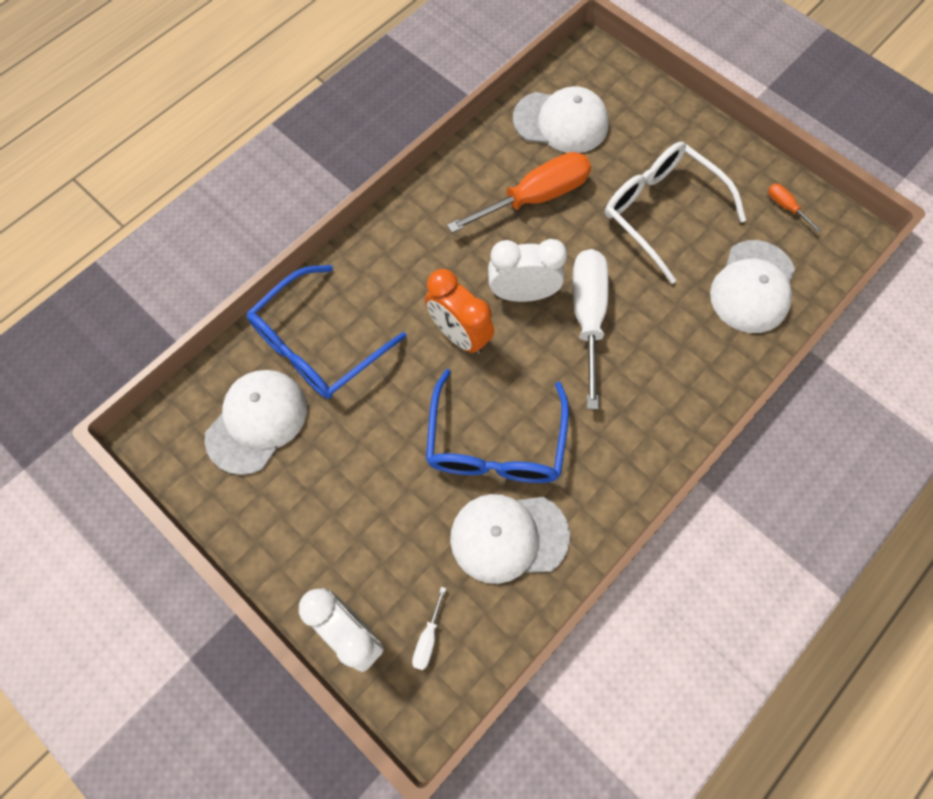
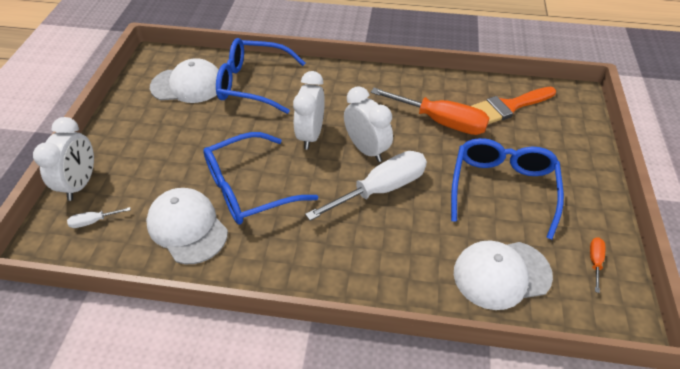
camera: 55 degrees right, 20 degrees down
(459, 334) = (310, 135): orange clock -> white clock
(561, 122) = (509, 106): white cap -> orange brush
(660, 212) = (502, 188): white glasses -> blue glasses

